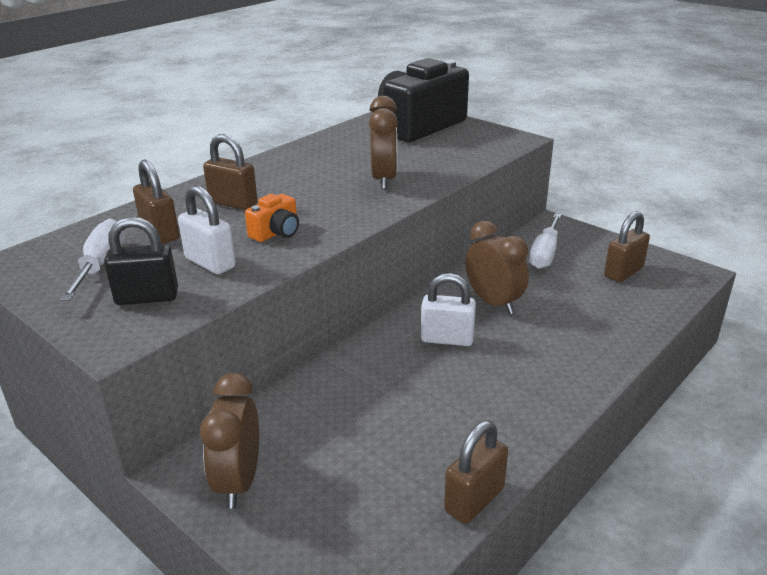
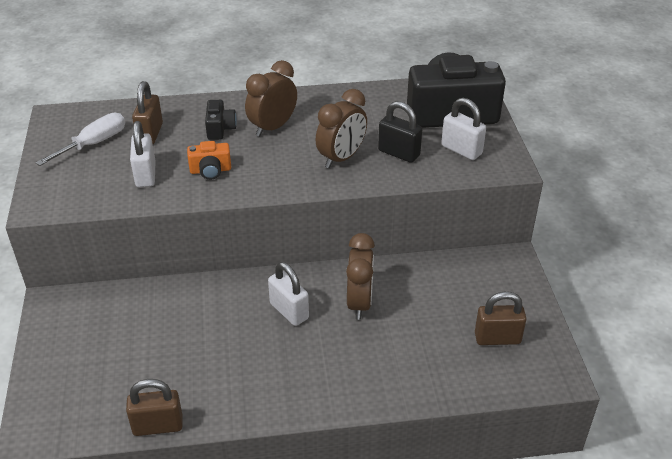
camera: 40 degrees right, 10 degrees up
(147, 297) = (86, 183): black padlock -> black padlock (399, 153)
(233, 203) = (220, 129): brown padlock -> black camera
(238, 481) = (67, 328): brown clock -> brown clock (272, 127)
(468, 142) = (461, 150): none -> white padlock
(544, 253) = (461, 283): white screwdriver -> none

